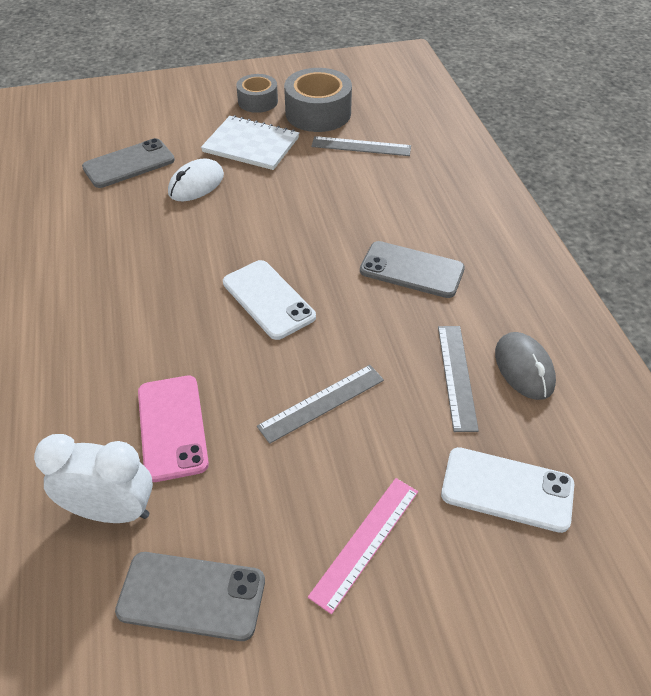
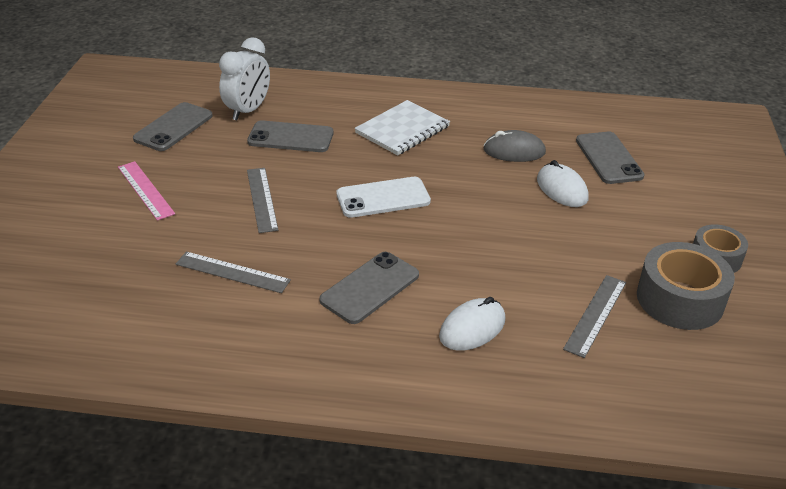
camera: 110 degrees right, 10 degrees down
(172, 427) = (291, 137): pink phone -> grey phone
(251, 145) = (621, 234): white notebook -> white notebook (402, 130)
(419, 201) = (472, 328): none -> white mouse
(507, 489) = (120, 261): white phone -> none
(524, 368) = (209, 314): grey mouse -> grey mouse (514, 151)

